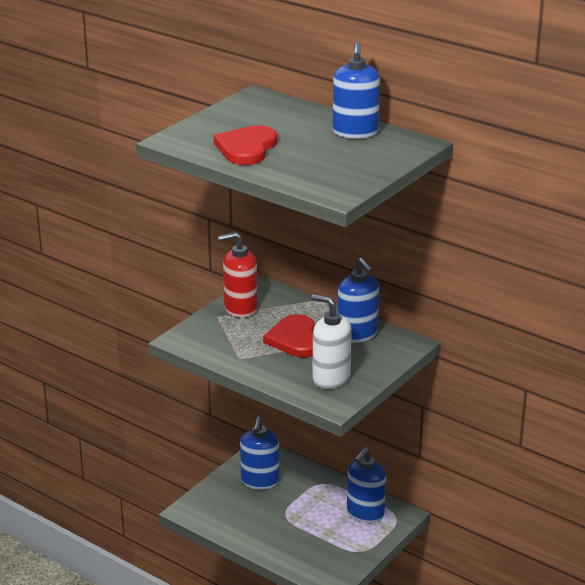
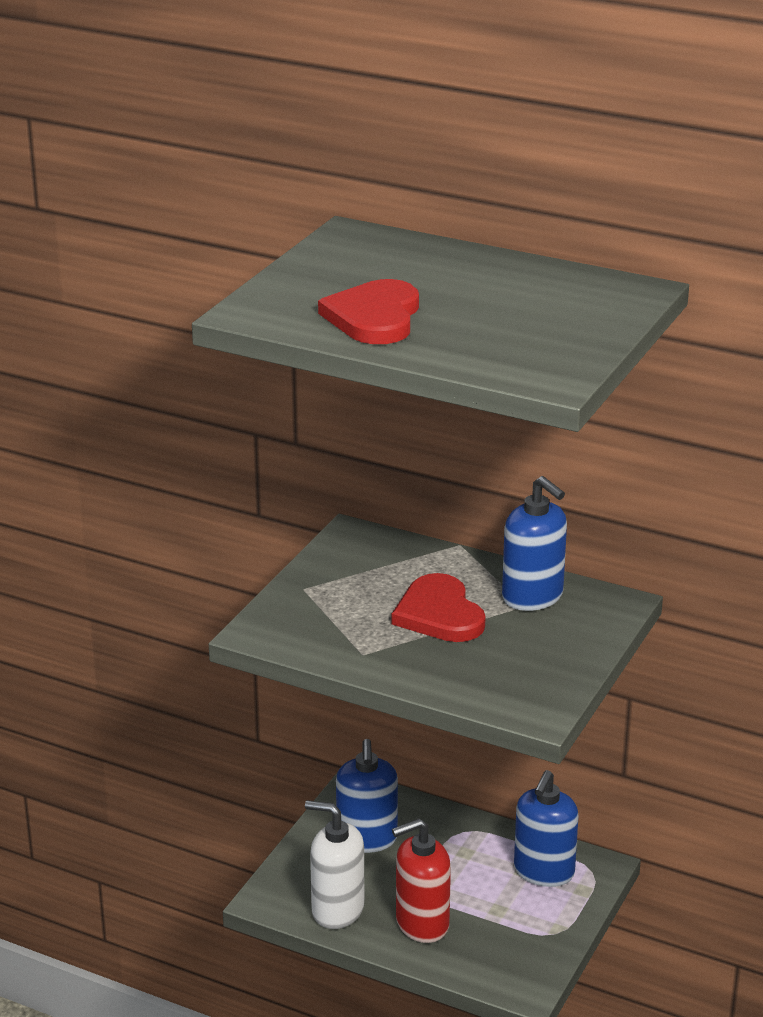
camera: 10 degrees left, 0 degrees up
(240, 308) = (336, 572): red soap dispenser -> red soap dispenser (421, 924)
(331, 378) = (517, 671): white soap dispenser -> white soap dispenser (337, 910)
(355, 132) = (532, 279): blue soap dispenser -> none

